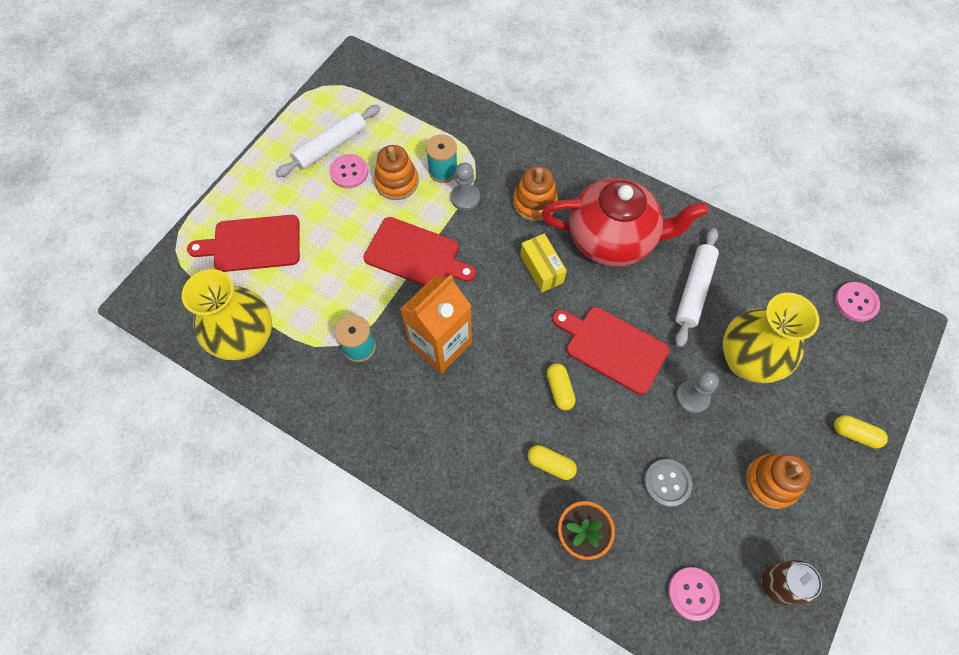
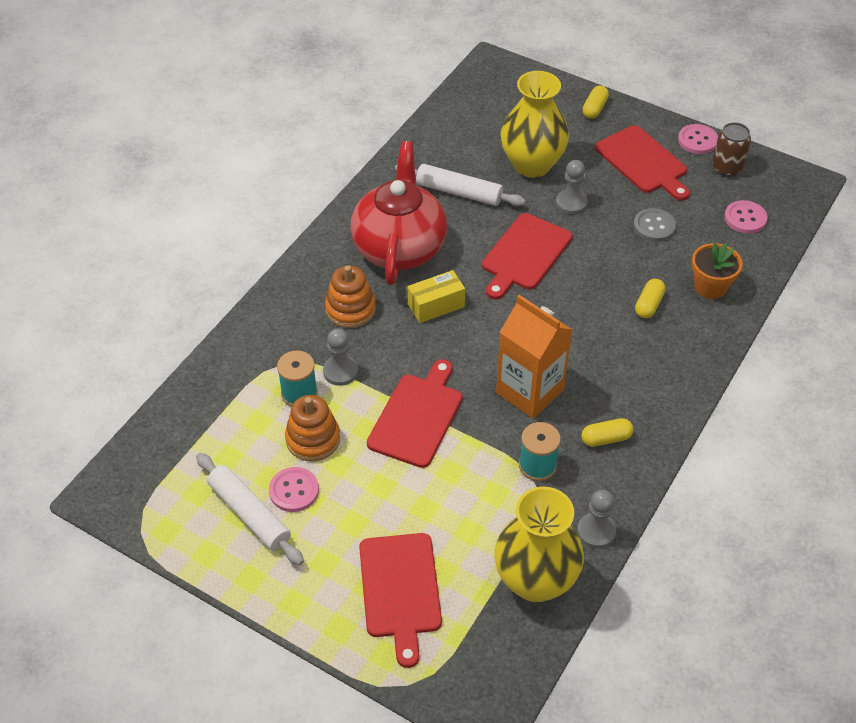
camera: 90 degrees left, 15 degrees down
(287, 390) = (596, 531): none -> grey pawn
(559, 389) = (572, 296): yellow capsule -> yellow capsule (606, 439)
(771, 482) = (643, 162): orange stacking toy -> red cutting board
(856, 302) = (469, 90): pink button -> pink button (697, 140)

